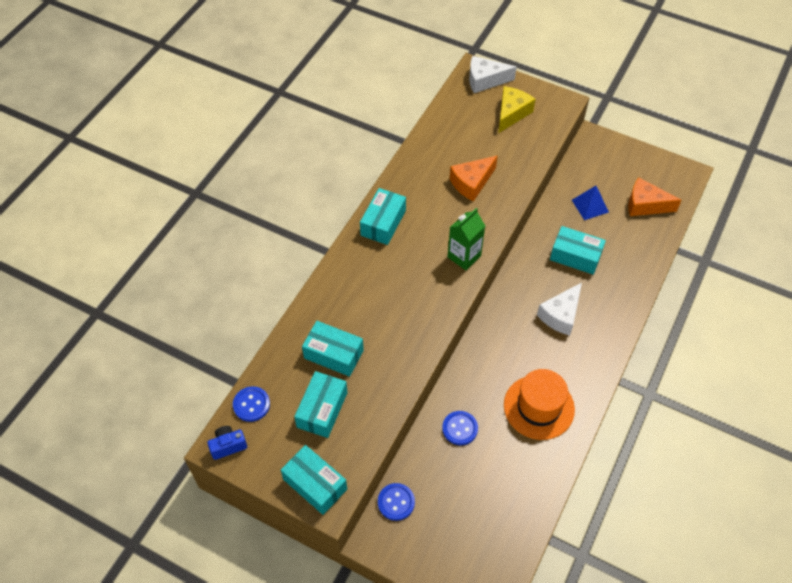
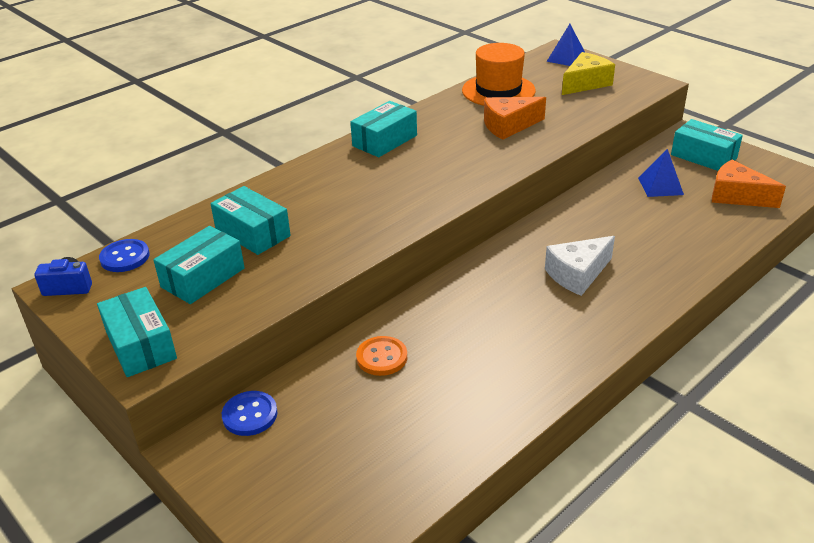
camera: 20 degrees right, 20 degrees down
(460, 428) = (382, 357): blue button -> orange button
(464, 256) = (465, 180): green carton -> none
(485, 80) = (566, 58): white cheese -> blue pyramid
(539, 407) = (503, 358): orange hat -> orange hat (498, 91)
(575, 256) = (622, 225): turquoise box -> turquoise box (703, 156)

